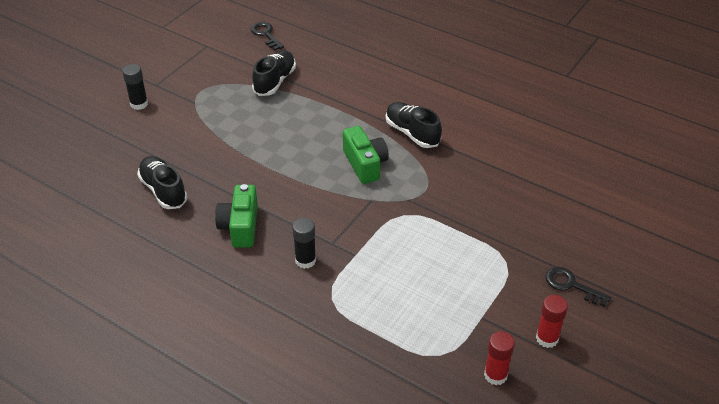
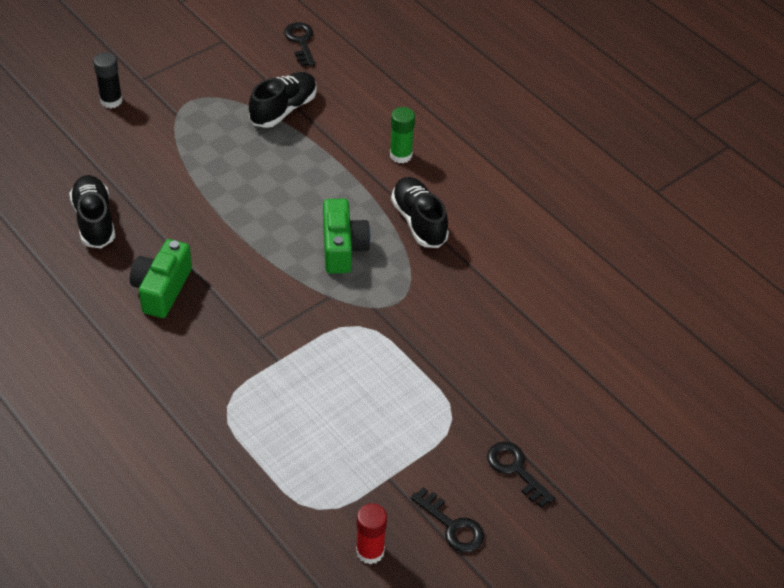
camera: 15 degrees right, 5 degrees up
(305, 260) = (217, 351): black glue stick -> none
(376, 92) = (401, 155): none -> green glue stick
(547, 338) = (452, 526): red glue stick -> black key

